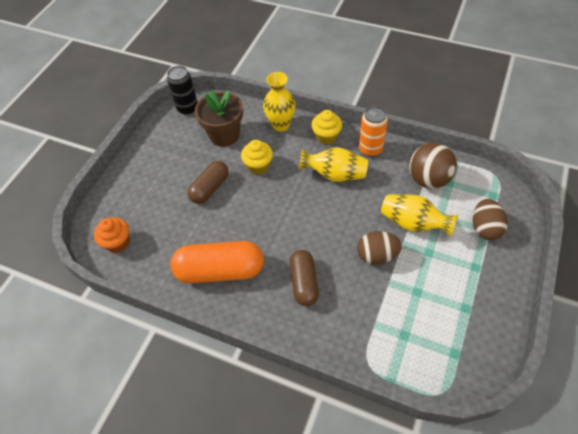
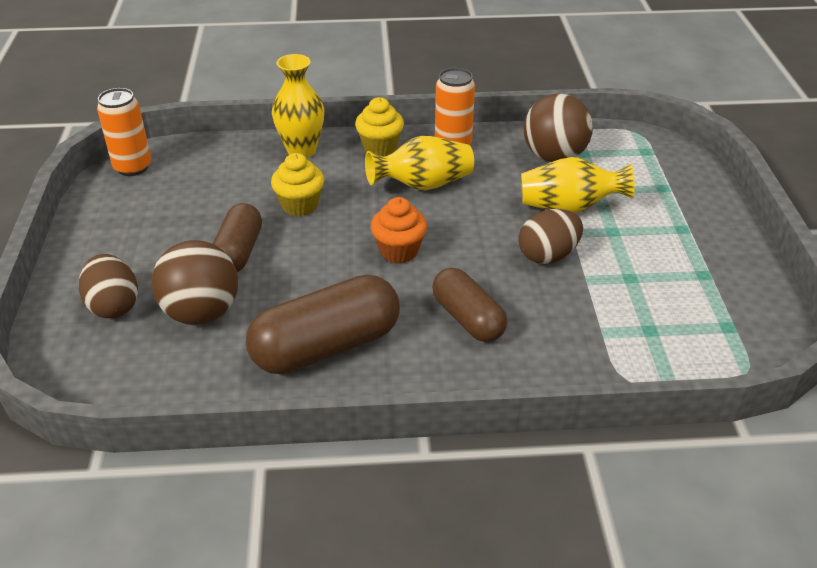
camera: 30 degrees left, 15 degrees down
(118, 243) = (118, 368): orange cupcake -> orange cupcake (399, 251)
(172, 223) = (201, 313): none -> brown ball
(187, 108) = (133, 167): black can -> orange can
(220, 270) = (326, 346): orange capsule -> brown capsule
(224, 135) = (218, 183): brown flower pot -> none
(485, 228) = (662, 186): brown egg -> brown egg (114, 306)

